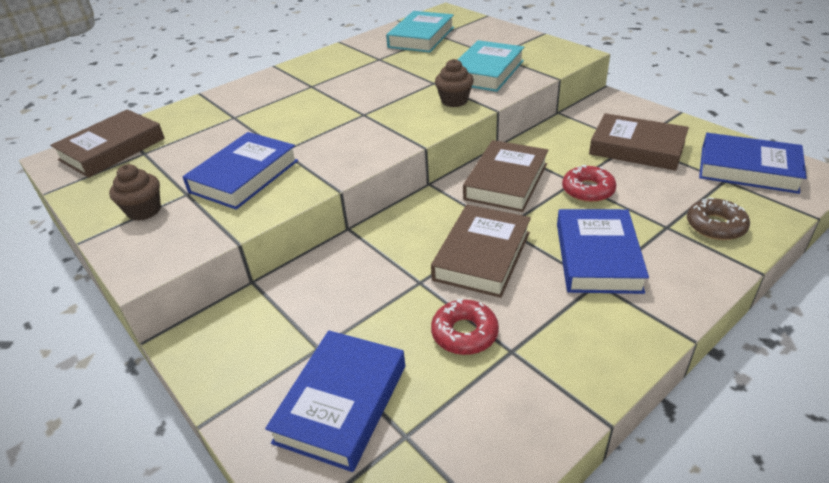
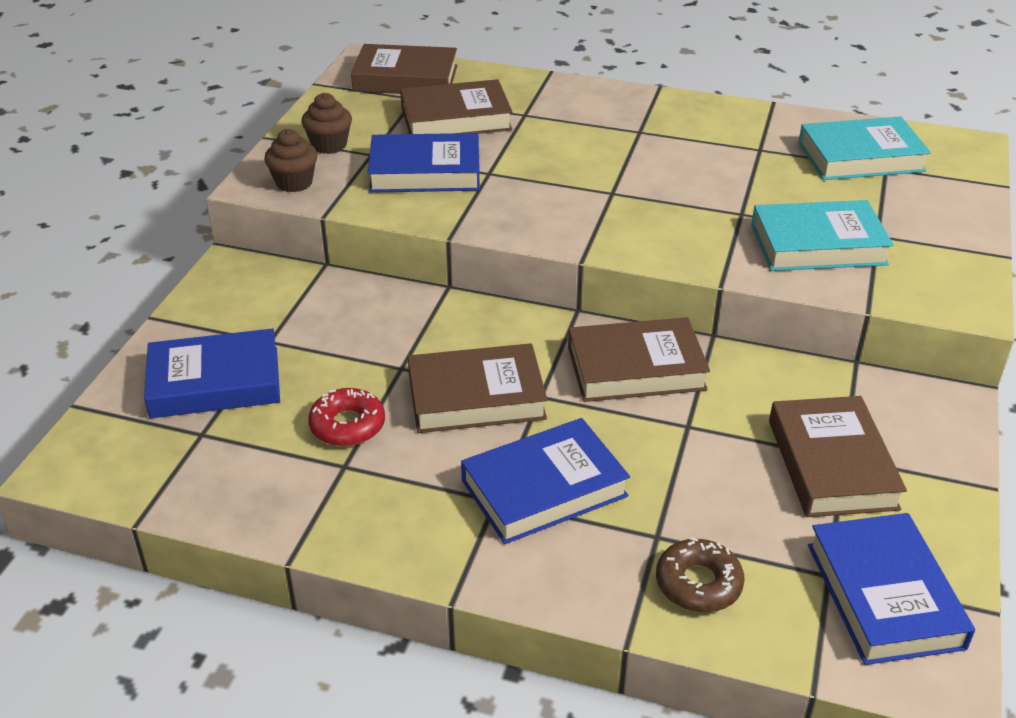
camera: 55 degrees right, 0 degrees up
(197, 144) = (456, 118): none -> brown book
(454, 101) = (710, 245): brown cupcake -> brown cupcake (294, 183)
(588, 190) = (679, 443): red donut -> none

